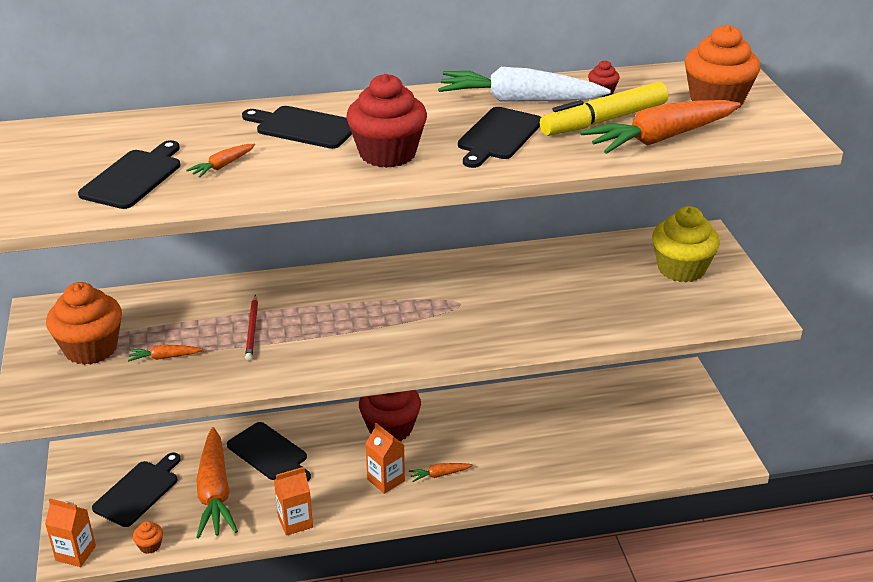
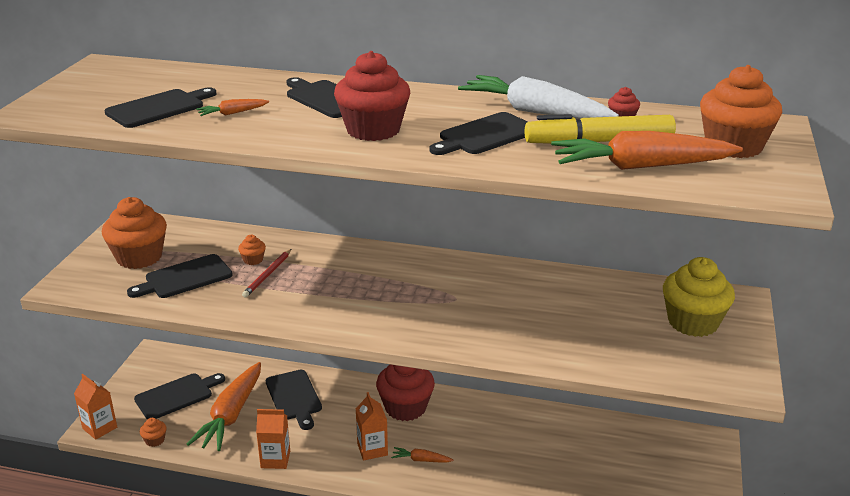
camera: 25 degrees right, 5 degrees down
(164, 357) = (185, 278): orange carrot -> black cutting board
(222, 318) = (253, 260): none -> orange cupcake

